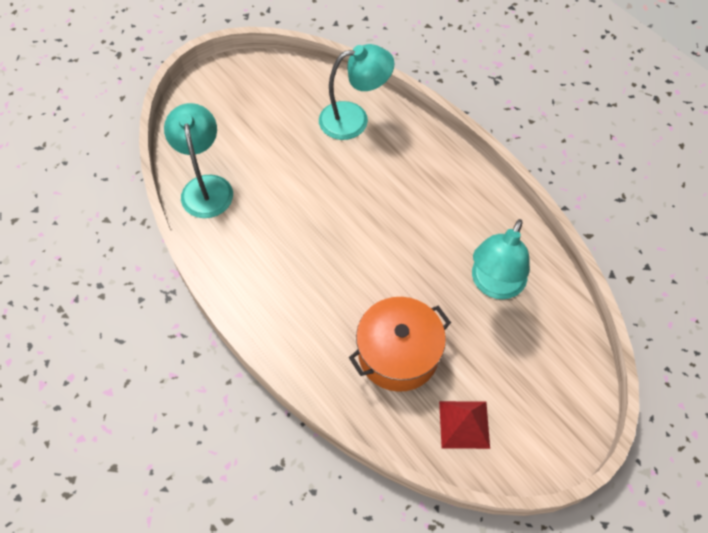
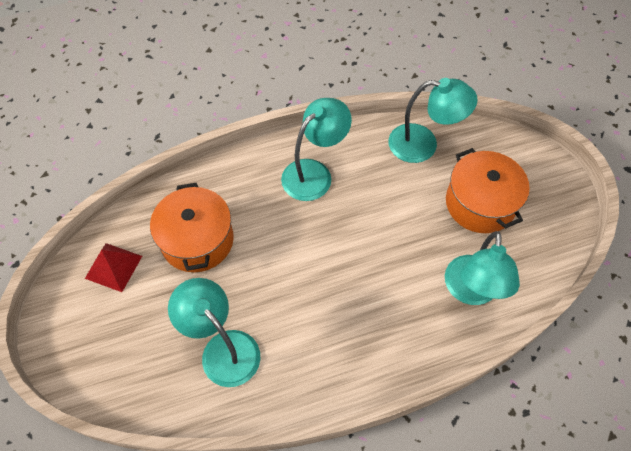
camera: 110 degrees right, 0 degrees up
(261, 129) = (480, 203): none -> orange pot
(275, 273) = (314, 173): none -> turquoise lamp

